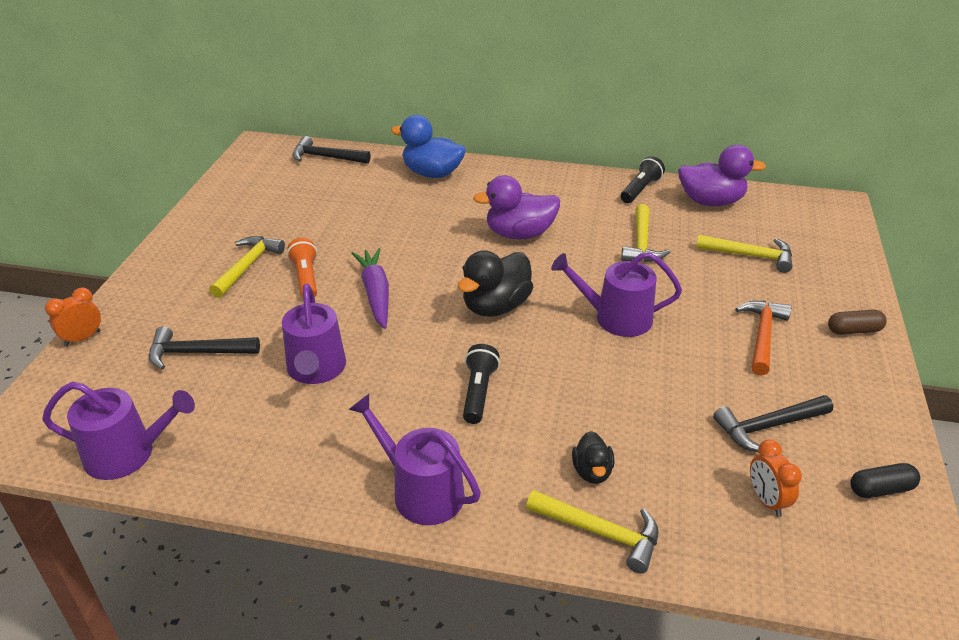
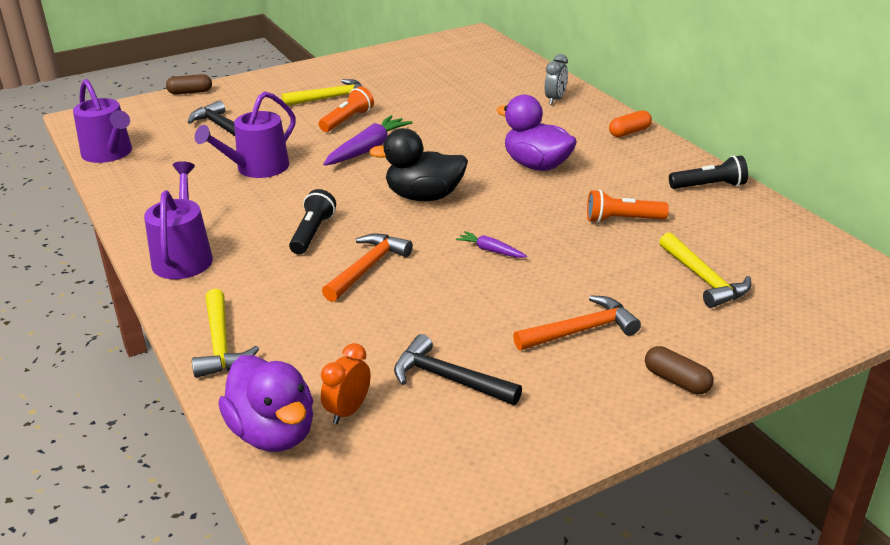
camera: 50 degrees right, 5 degrees down
(82, 338) = (190, 92): orange clock -> brown capsule
(326, 157) = (501, 59): black hammer -> none
(432, 173) = (555, 99): blue duck -> grey clock
(479, 392) = (312, 233): black flashlight -> black flashlight turned 45 degrees counterclockwise
(527, 175) = (629, 132): none -> orange capsule
(571, 390) = (367, 268): none -> orange hammer
(592, 471) = (283, 314): black duck -> none
(616, 318) = (490, 250): purple watering can -> purple carrot
(641, 243) = (622, 219): yellow hammer -> orange flashlight
(711, 202) = (760, 226): purple duck -> purple duck (273, 433)
(881, 489) = (442, 473): black capsule -> none

